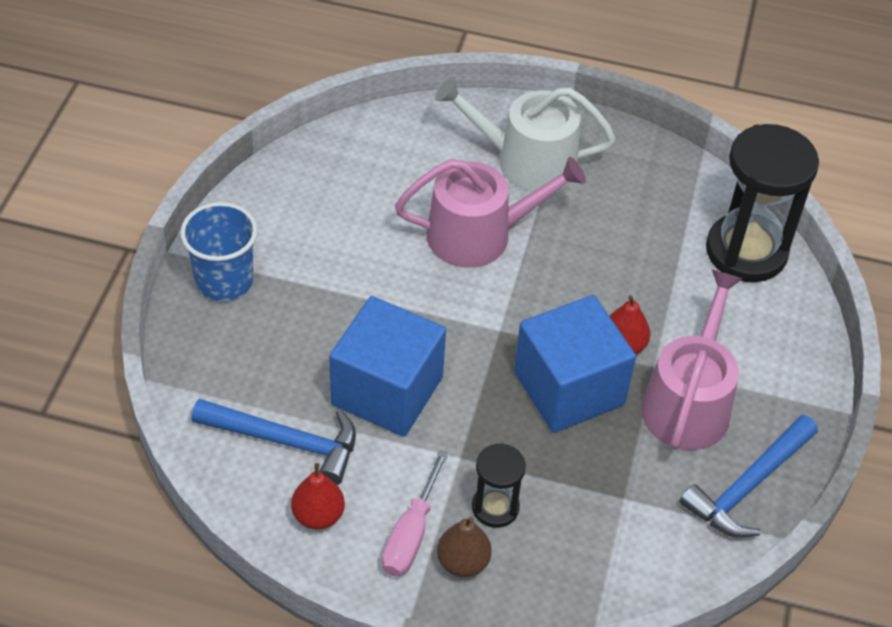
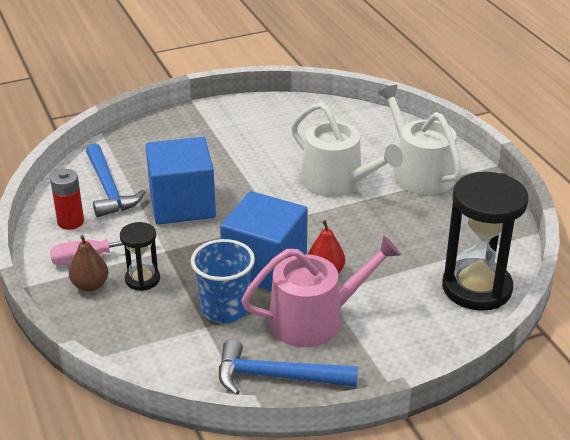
camera: 55 degrees right, 15 degrees down
(224, 281) = (193, 123): blue cup -> blue cup (225, 309)
(318, 515) = (70, 222): red pear -> red battery
(479, 235) = (338, 183): pink watering can -> white watering can

